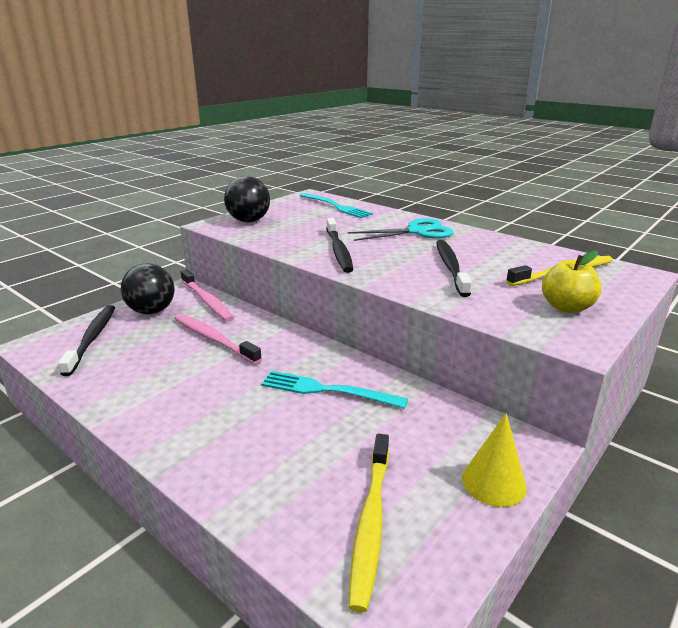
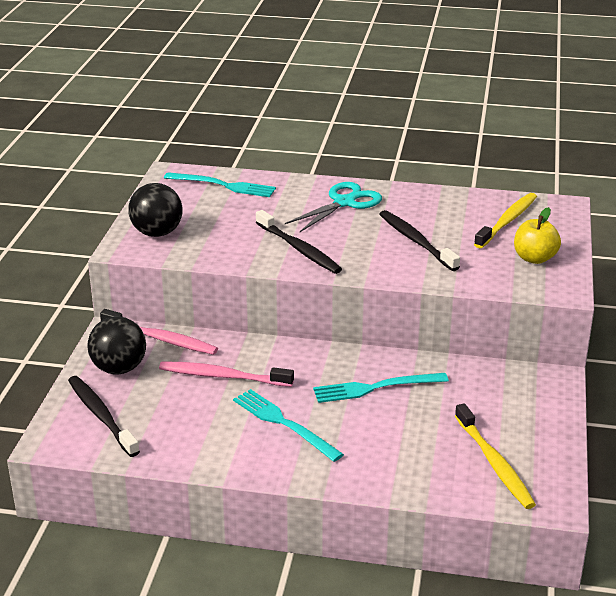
camera: 30 degrees left, 5 degrees up
(210, 393) = (284, 423): none -> turquoise fork
(493, 482) = (547, 411): yellow cone -> none

